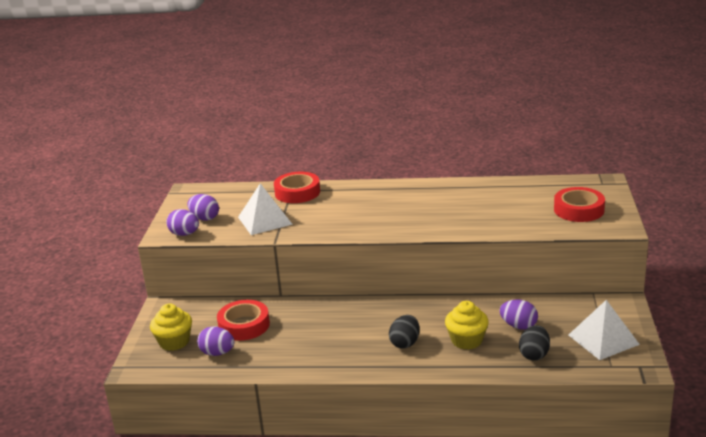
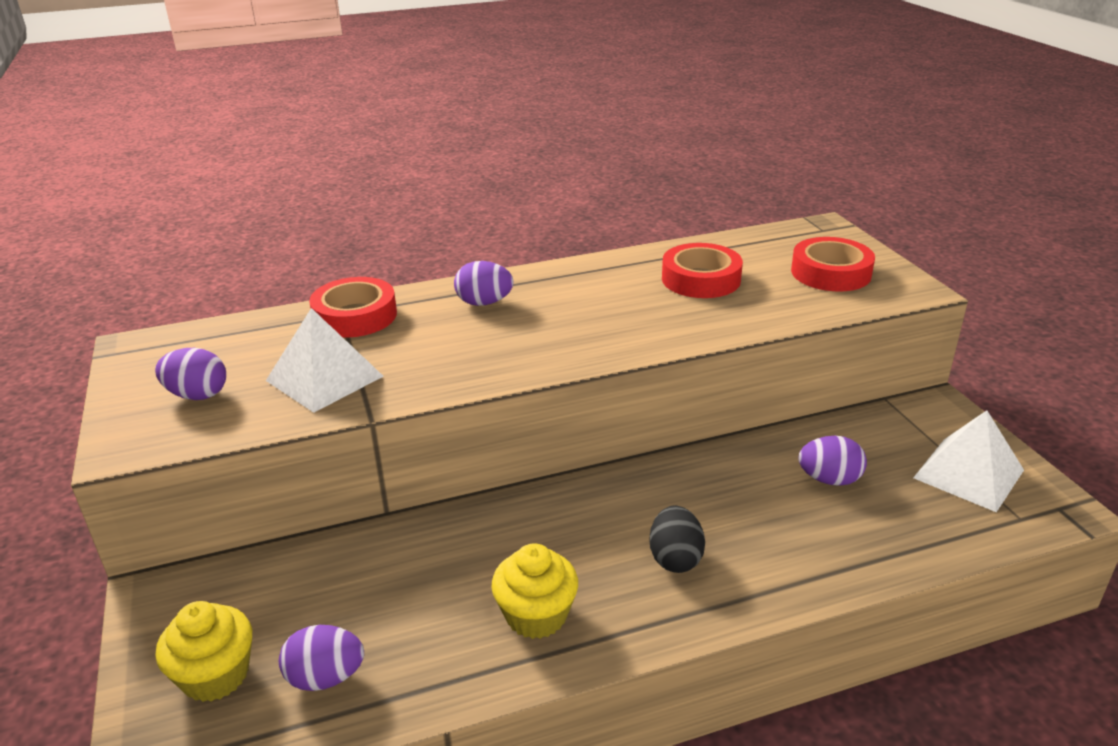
camera: 25 degrees left, 5 degrees up
(184, 234) = (170, 437): purple egg -> purple egg (484, 303)
(244, 325) = (349, 596): red tape -> red tape (701, 279)
(466, 340) = (772, 527): yellow cupcake -> yellow cupcake (536, 615)
(534, 355) = (896, 527): black egg -> none

